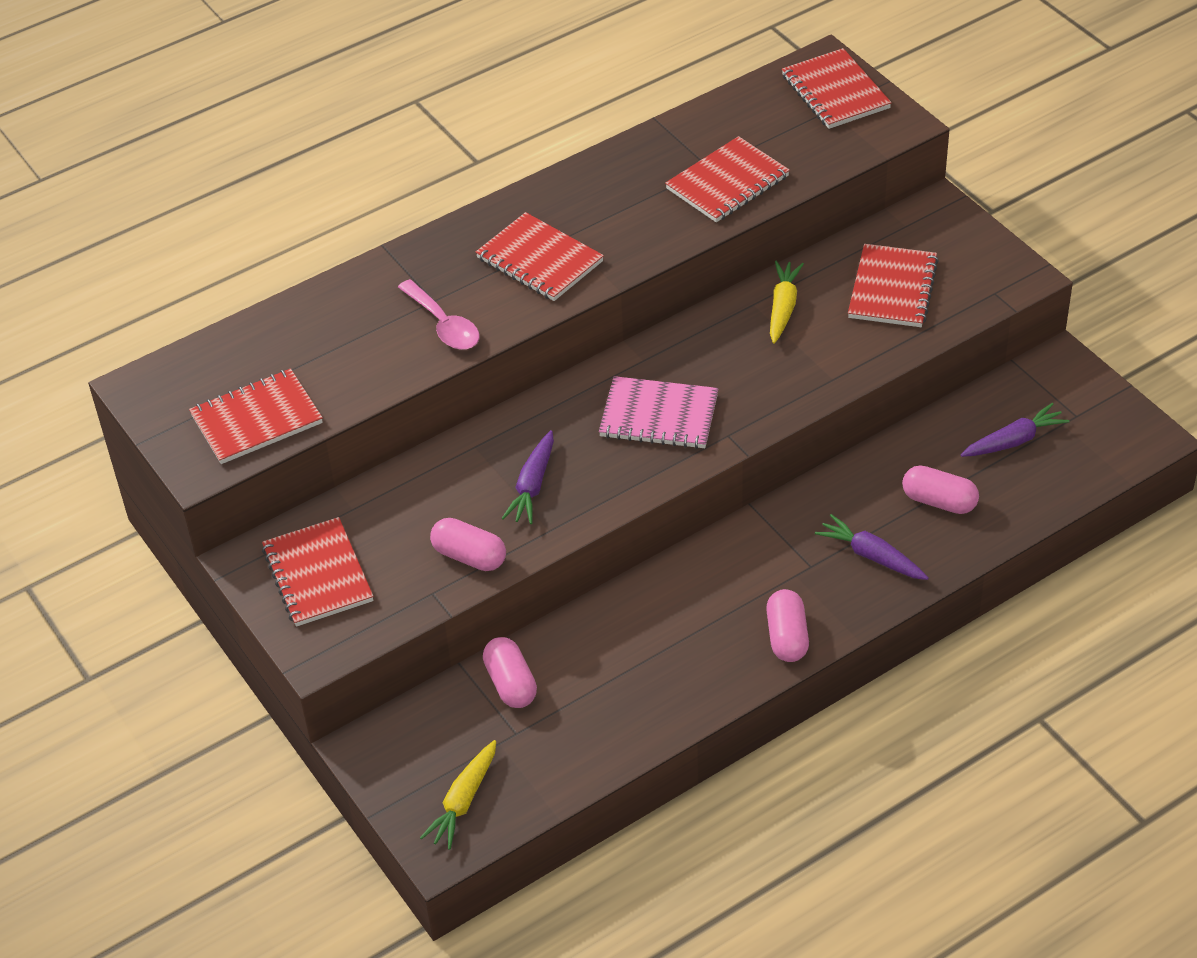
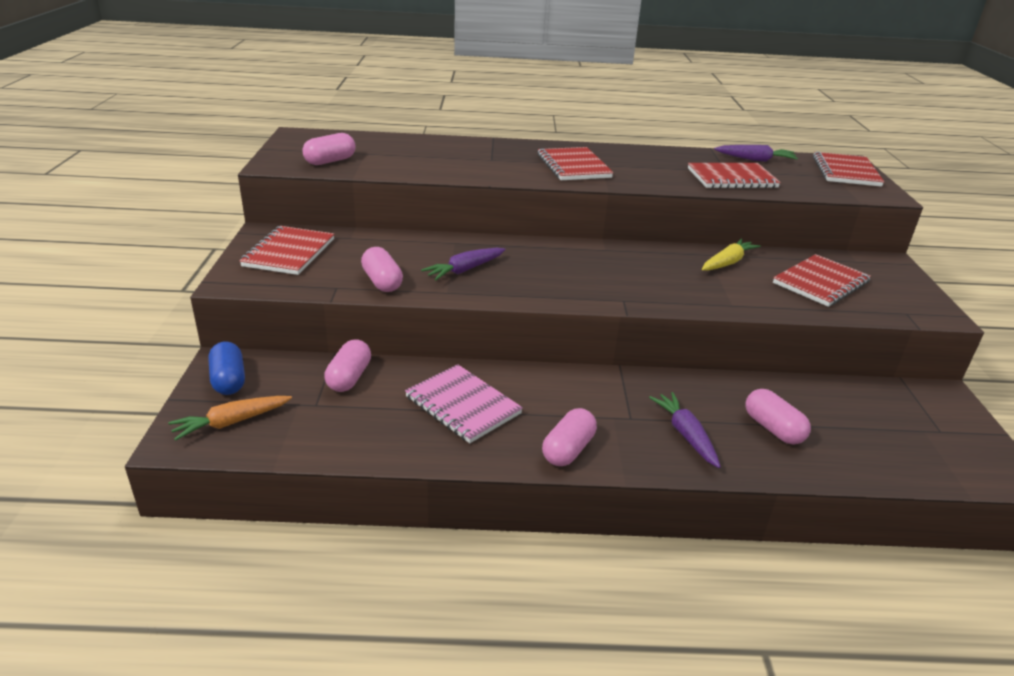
camera: 30 degrees right, 15 degrees down
(256, 419) = (330, 161): red notebook -> pink capsule
(398, 761) = (229, 380): none -> blue capsule
(444, 325) = (483, 168): pink spoon -> none
(463, 801) = (231, 422): yellow carrot -> orange carrot
(659, 416) = (586, 274): pink notebook -> pink notebook (462, 405)
(1013, 441) = (869, 422): purple carrot -> purple carrot (755, 160)

